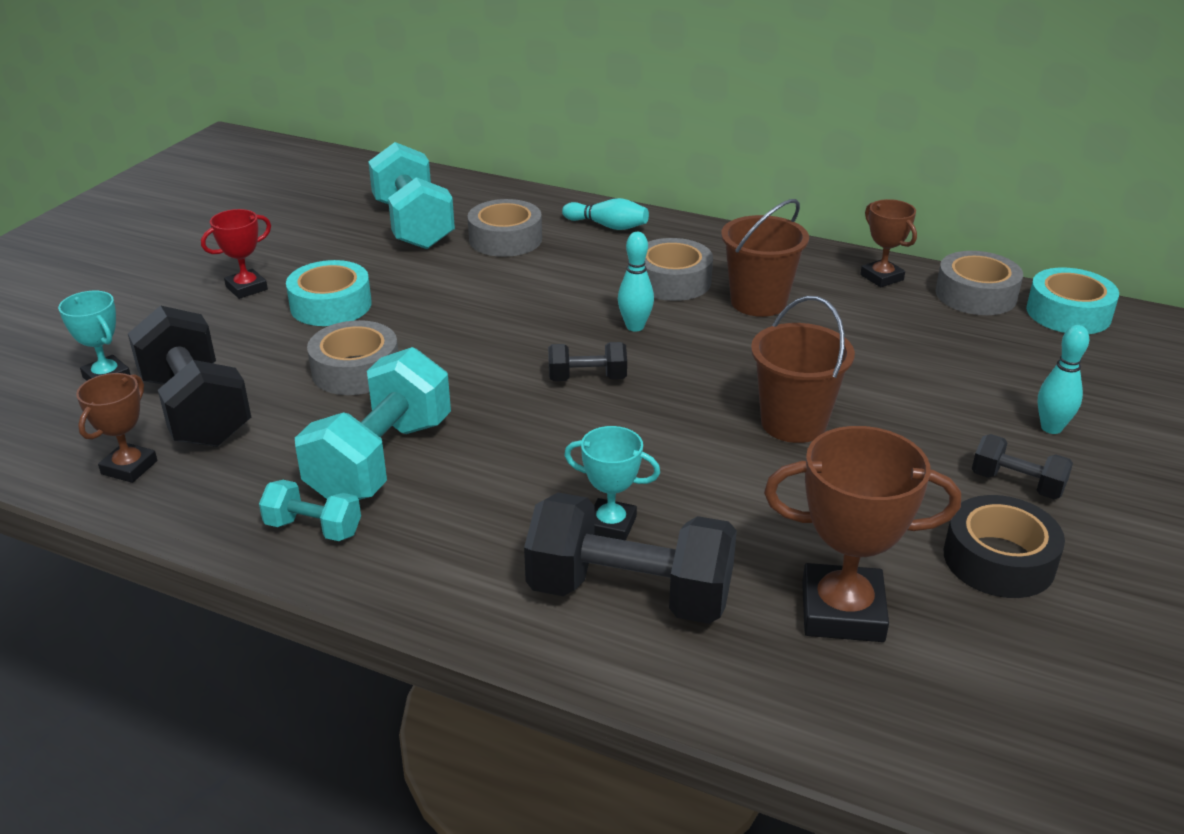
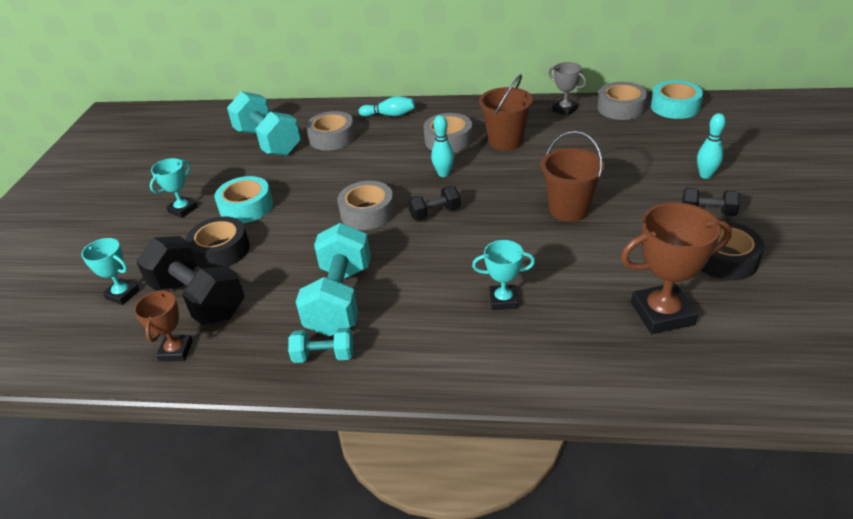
camera: 15 degrees left, 5 degrees up
(246, 288) = (183, 209): red trophy -> turquoise trophy
(263, 354) = (221, 250): none -> black tape
(356, 370) = (288, 245): grey tape -> grey tape (367, 213)
(629, 594) = (540, 340): black dumbbell -> none
(882, 277) = (565, 110): brown trophy -> grey trophy

